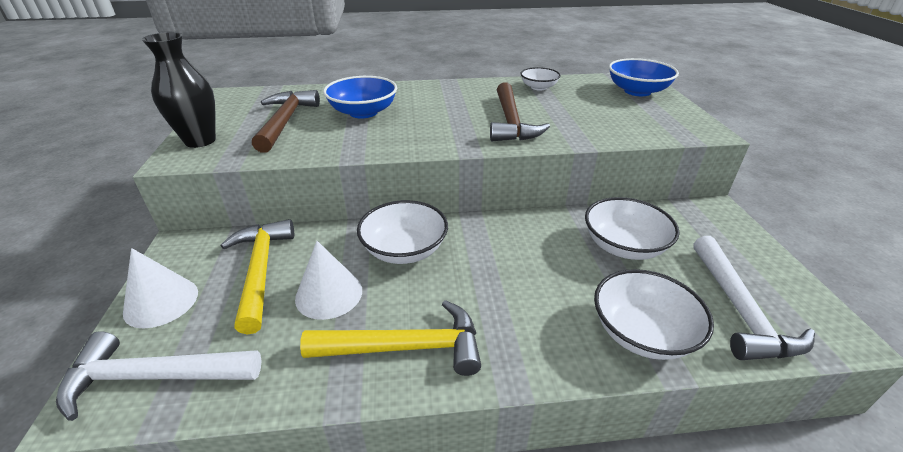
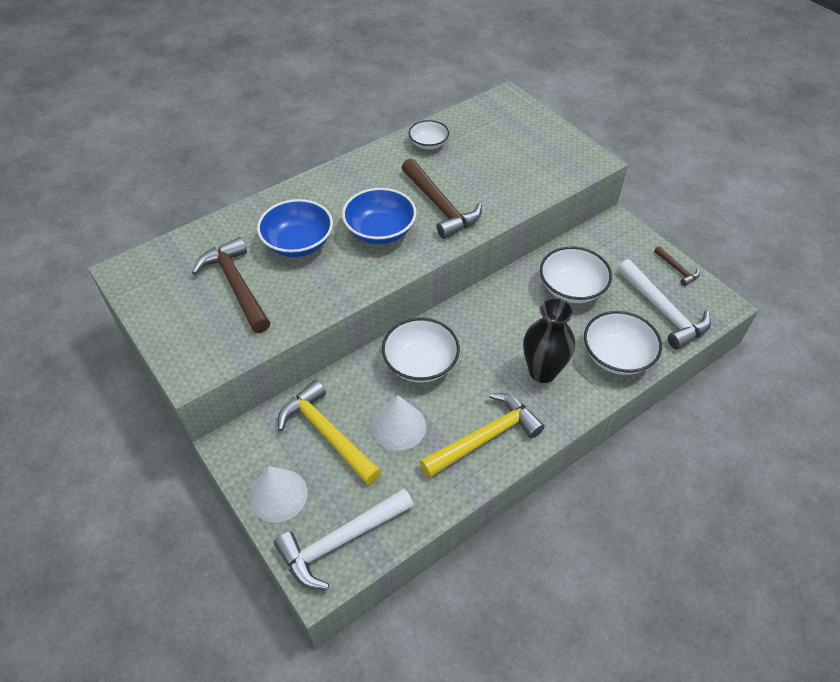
camera: 30 degrees left, 15 degrees up
(200, 141) = (184, 343): black vase -> black vase (542, 371)
(637, 91) = (515, 120): blue bowl -> blue bowl (380, 231)
(782, 274) = (677, 269): none -> brown hammer

